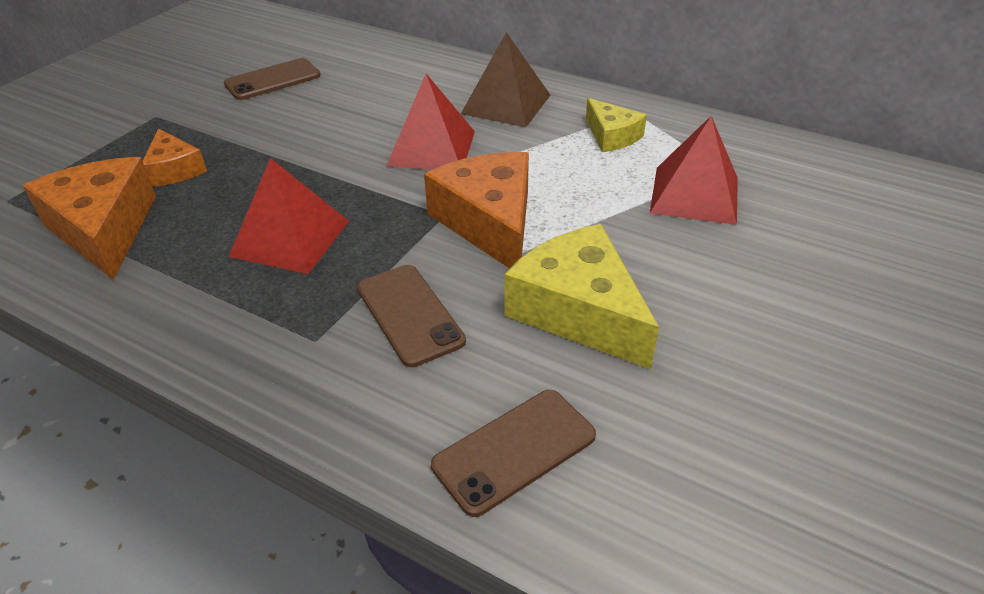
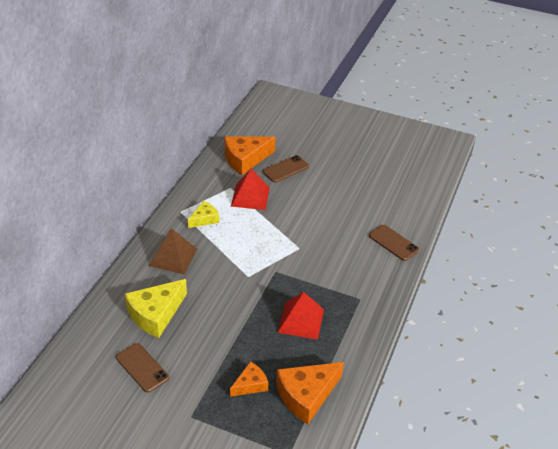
camera: 100 degrees left, 0 degrees up
(409, 314) = (340, 274): brown phone -> brown phone (285, 169)
(432, 148) = (220, 281): red pyramid -> none
(489, 222) = (279, 256): orange cheese -> orange cheese (245, 159)
(579, 311) = (328, 229): yellow cheese -> yellow cheese (155, 314)

